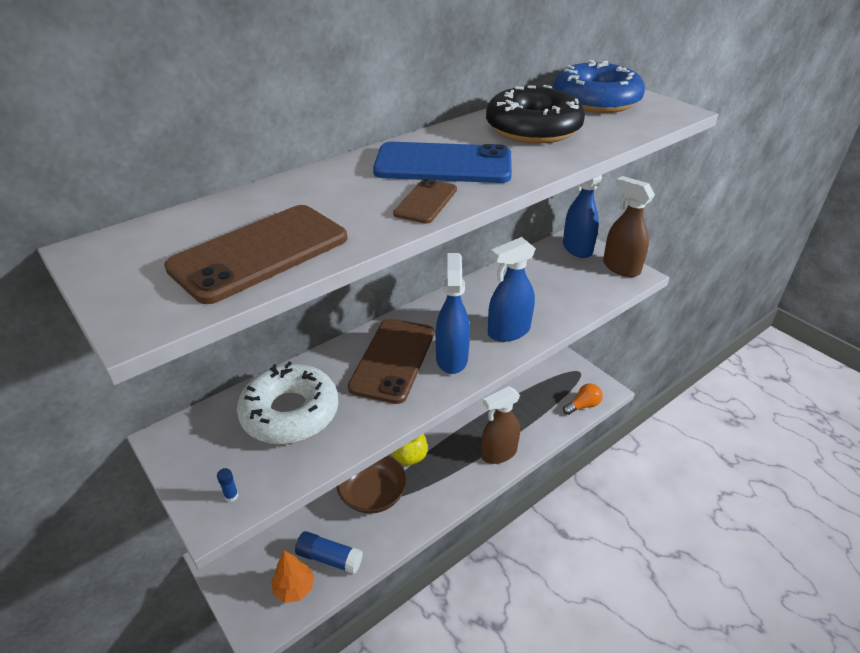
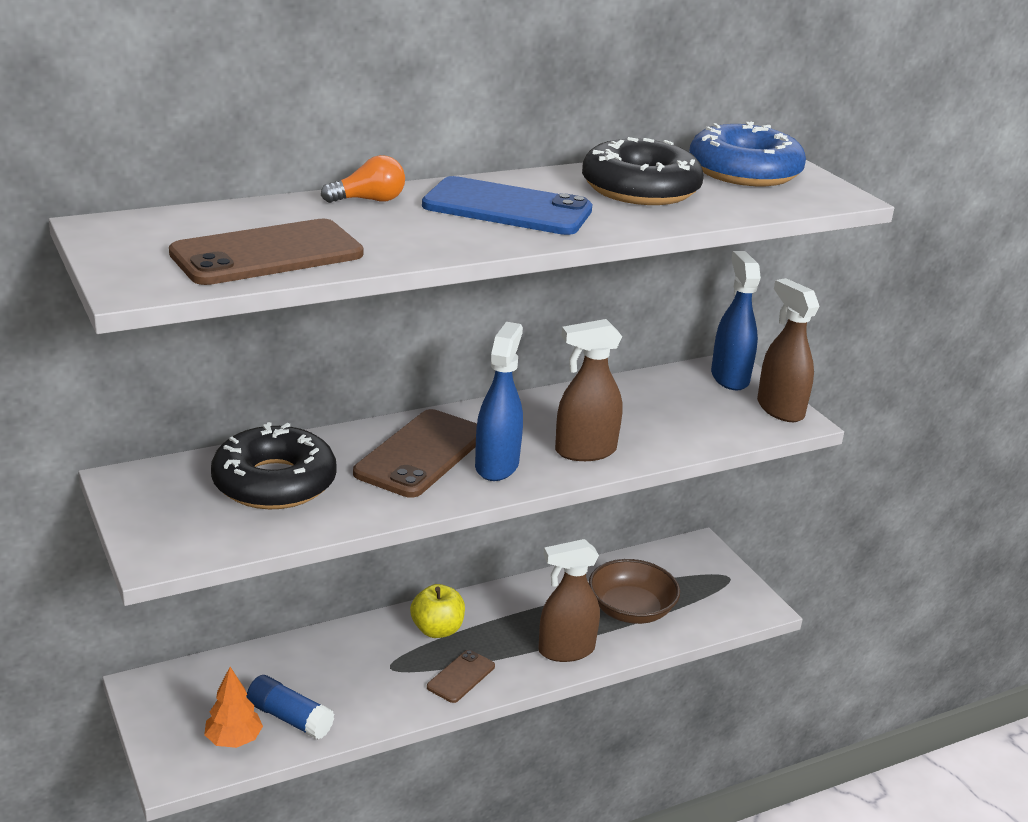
camera: 10 degrees right, 10 degrees down
(231, 496) = (180, 544): blue glue stick -> none
(290, 413) = (274, 482): white donut -> black donut
(373, 494) = (371, 662): brown bowl -> brown bowl (631, 610)
(426, 202) = (465, 238): brown phone -> brown phone (461, 677)
(508, 331) = (585, 451): blue spray bottle -> brown spray bottle
(583, 405) = (715, 618): orange light bulb -> orange light bulb (369, 200)

